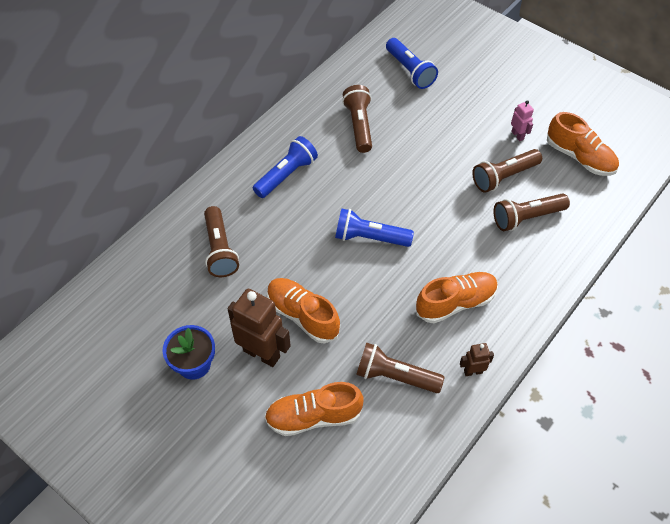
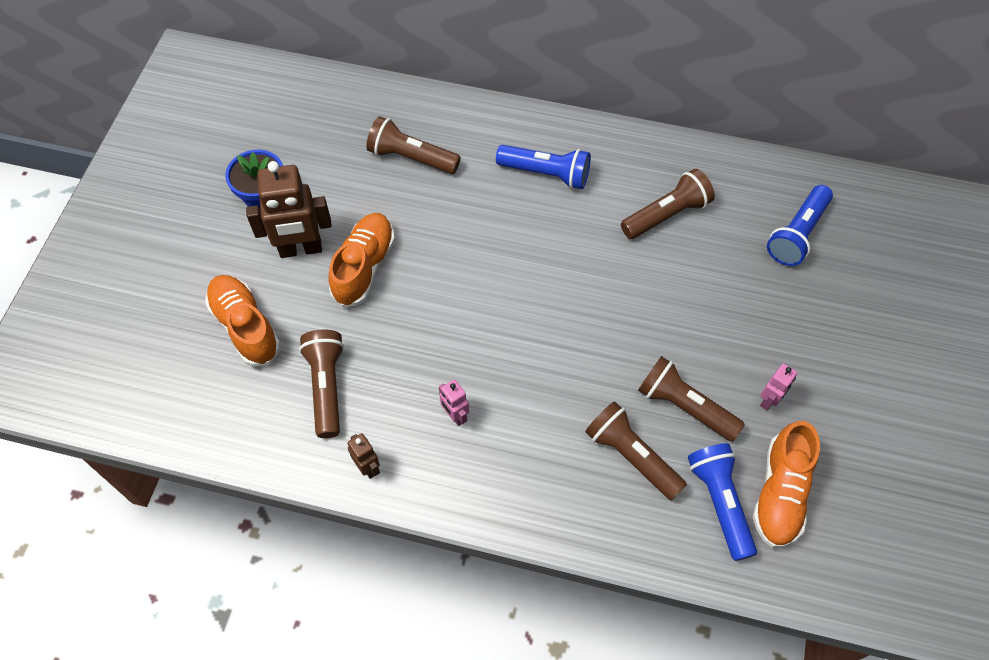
camera: 65 degrees right, 5 degrees up
(220, 250) = (411, 158): brown flashlight -> brown flashlight turned 60 degrees clockwise
(262, 353) = (301, 249): brown robot -> brown robot turned 75 degrees clockwise
(369, 238) = (502, 291): blue flashlight -> blue flashlight (719, 502)
(455, 303) = (455, 415): orange shoe -> pink robot

